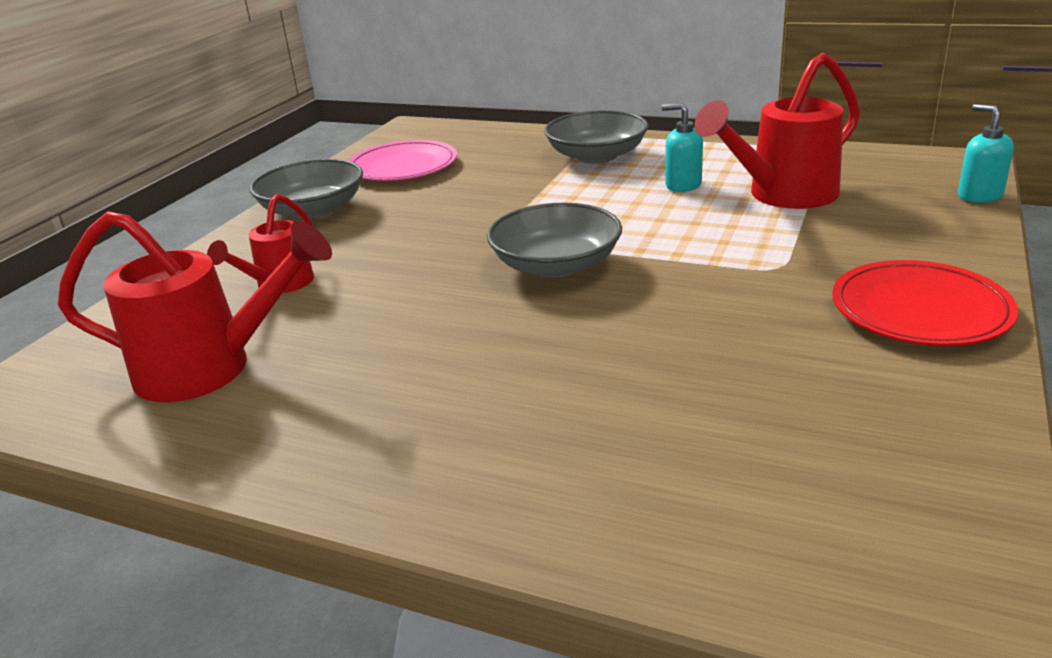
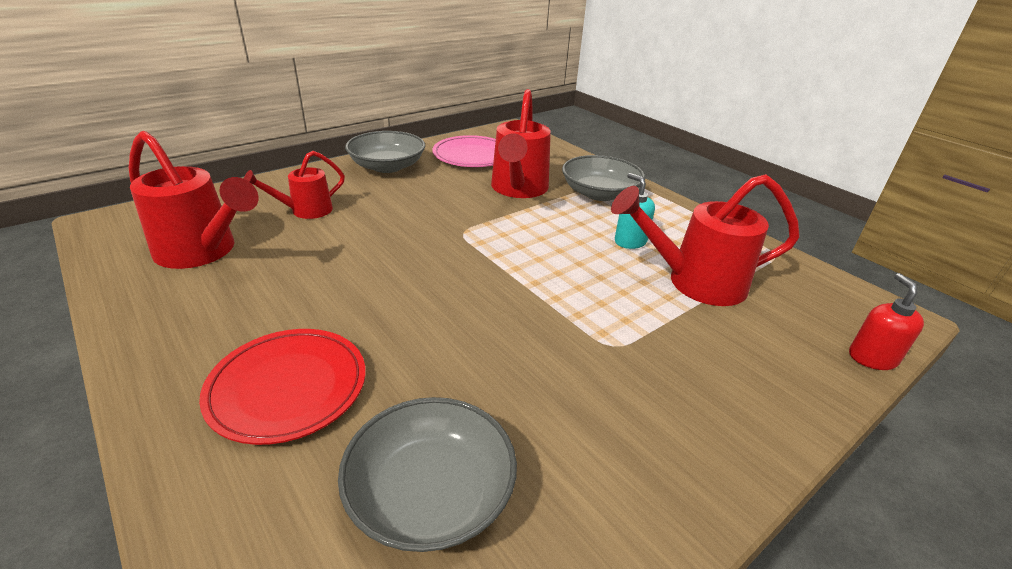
camera: 25 degrees right, 5 degrees up
(505, 180) = (518, 189): none -> red watering can
(556, 265) = (467, 269): grey bowl -> grey bowl (430, 493)
(920, 310) = (680, 447): red plate -> red plate (288, 387)
(979, 195) = (872, 358): turquoise soap dispenser -> red soap dispenser

